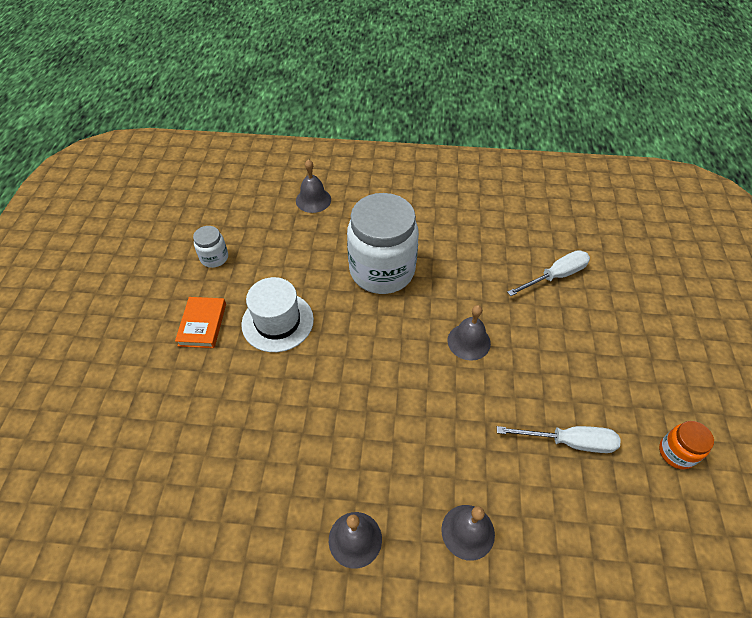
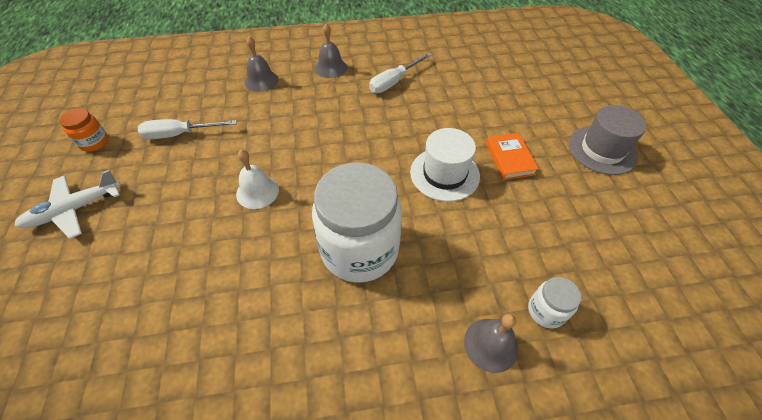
camera: 165 degrees right, 0 degrees up
(102, 314) = (602, 150): none -> grey hat
(214, 258) = (552, 224): white jar -> white jar (546, 311)
(469, 341) = (257, 192): grey bell -> white bell
(555, 276) = (144, 289): white screwdriver -> white screwdriver (394, 82)
(650, 360) = (74, 209): none -> white plane

